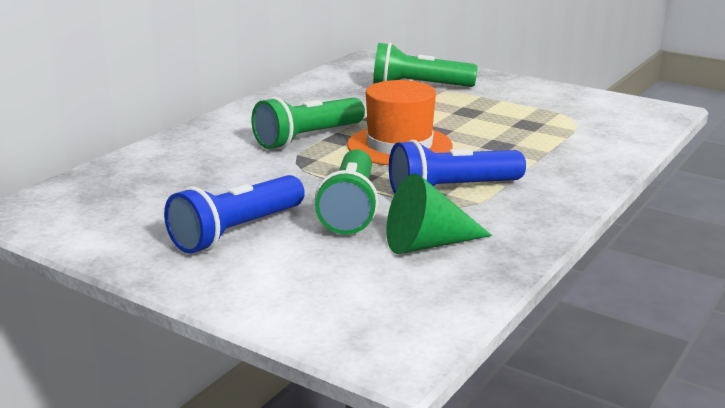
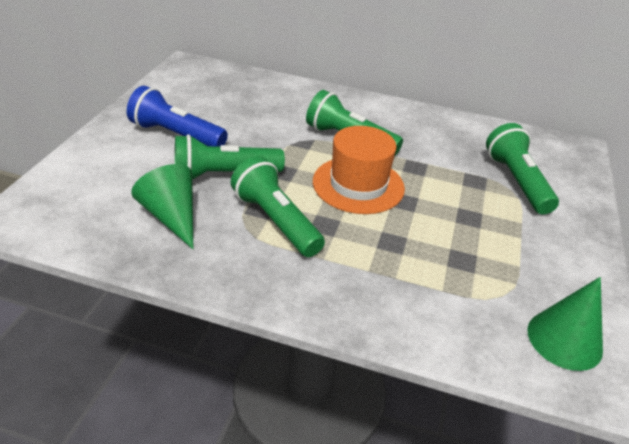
camera: 70 degrees right, 15 degrees up
(451, 190) = (275, 221): blue flashlight -> green flashlight
(622, 111) = (564, 339): none -> green cone

